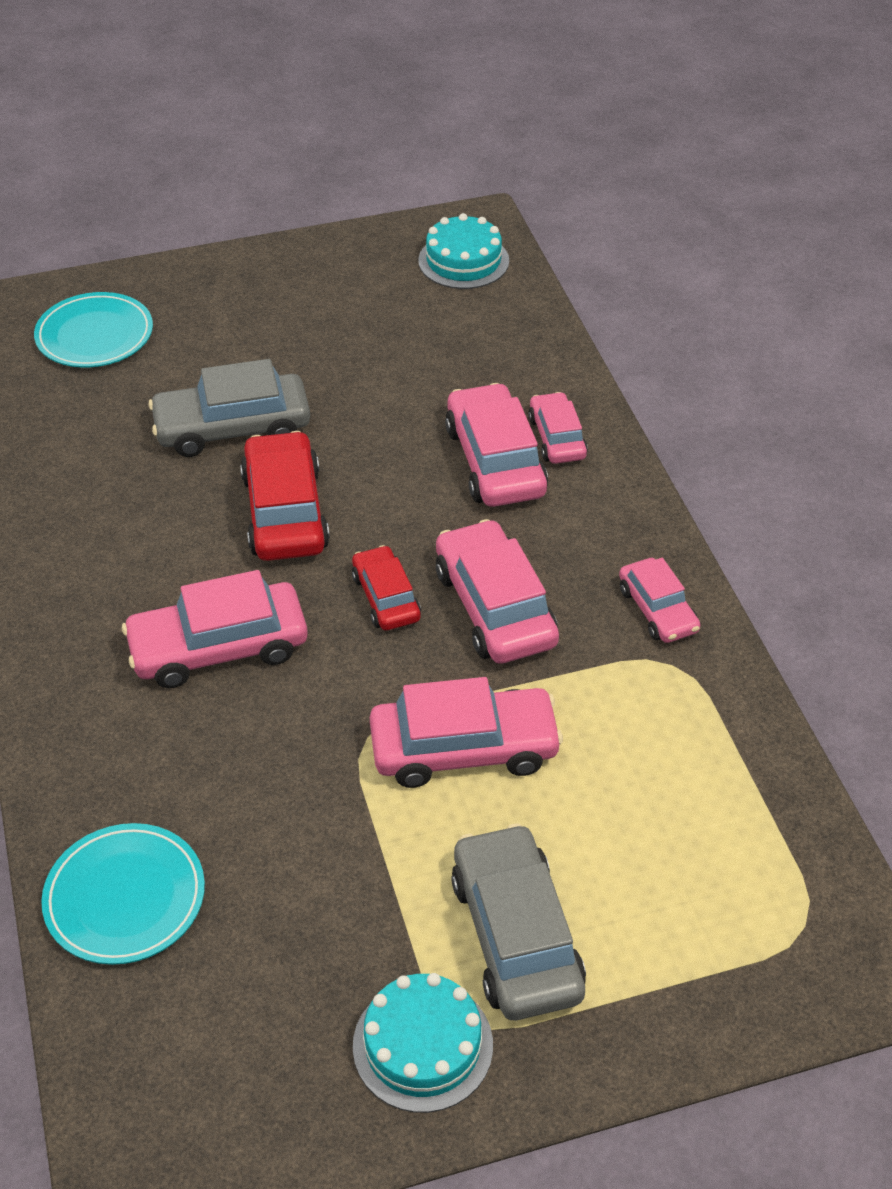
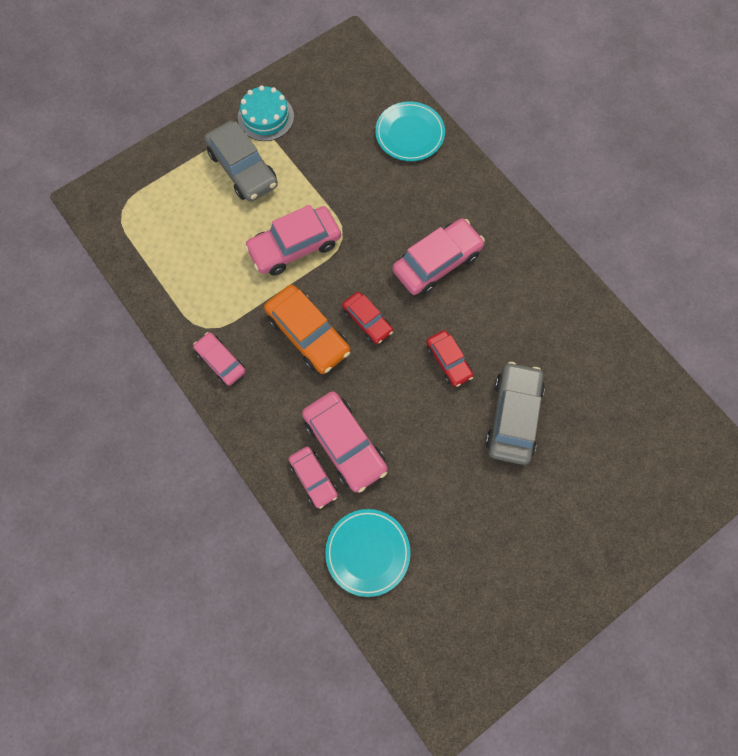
camera: 160 degrees right, 25 degrees up
(95, 335) = (647, 469): turquoise plate -> turquoise plate (367, 552)
(232, 427) = (513, 416): grey car -> grey car turned 45 degrees counterclockwise
(285, 512) = (448, 361): red car -> red car, size x0.60
(463, 261) = (440, 650): turquoise cake -> none
(495, 607) = (308, 334): pink car -> orange car

